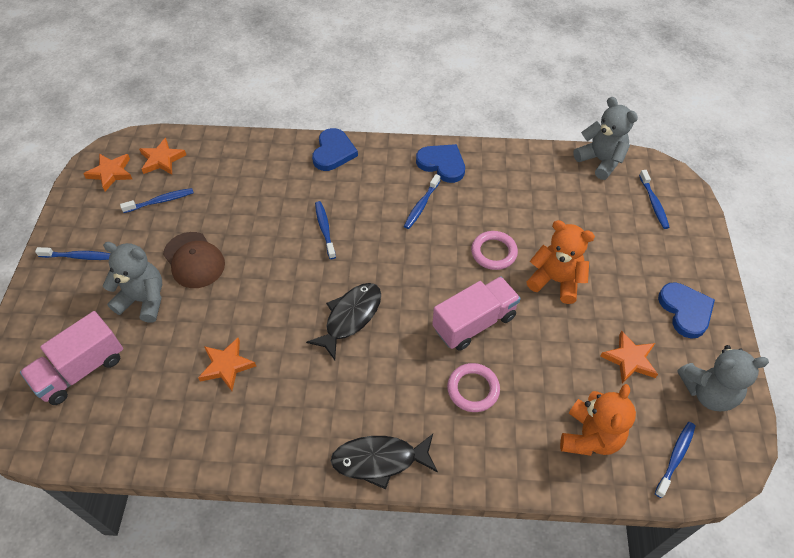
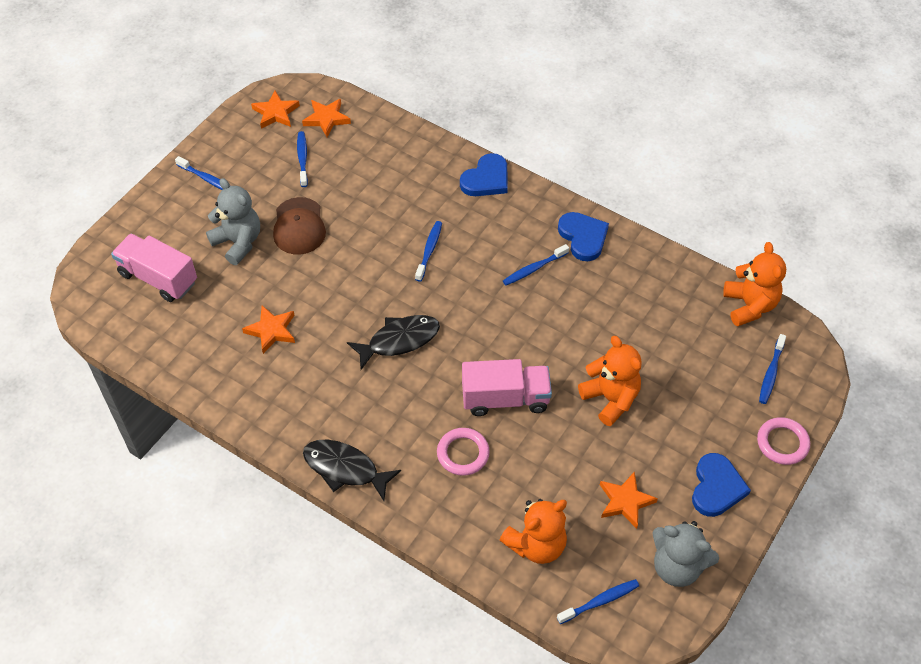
camera: 30 degrees right, 0 degrees up
(81, 370) = (158, 278): pink truck -> pink truck turned 45 degrees clockwise
(160, 201) = (302, 159): blue toothbrush -> blue toothbrush turned 105 degrees counterclockwise
(494, 252) = (570, 345): pink ring -> pink ring (782, 443)
(600, 161) = (749, 306): grey teddy bear -> orange teddy bear

